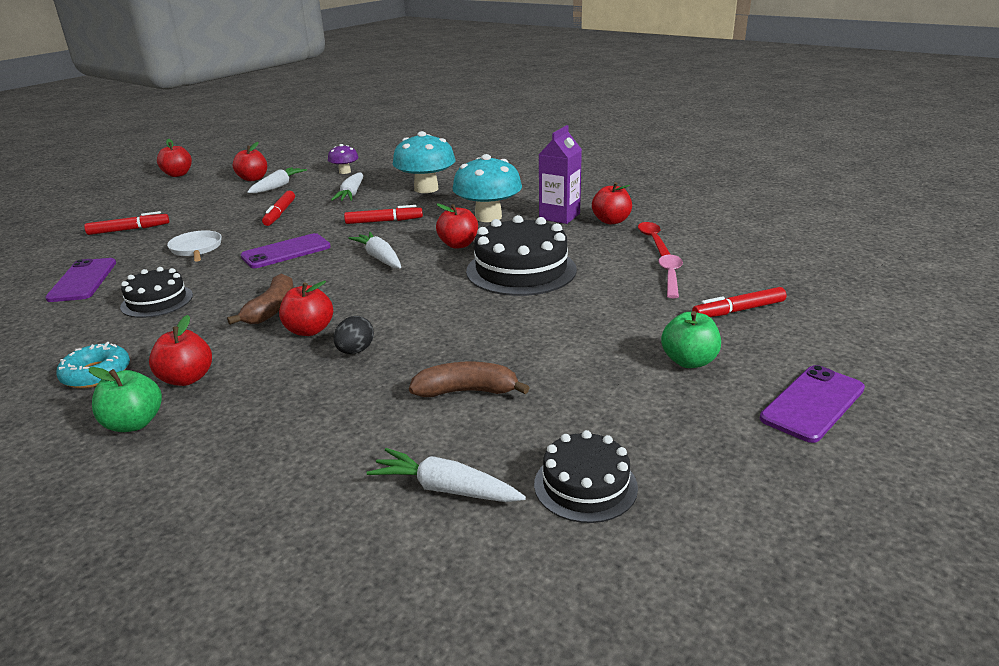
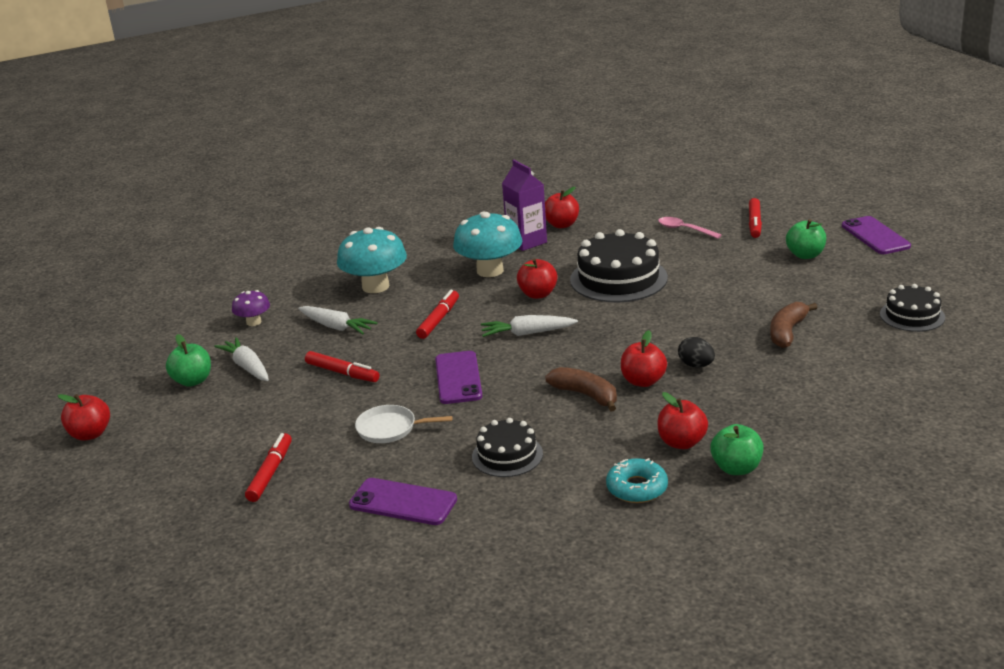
camera: 60 degrees left, 0 degrees up
(253, 179) = (193, 381): red apple -> green apple
(445, 489) = (891, 357): white carrot -> none
(653, 240) = (617, 219): red spoon -> none

